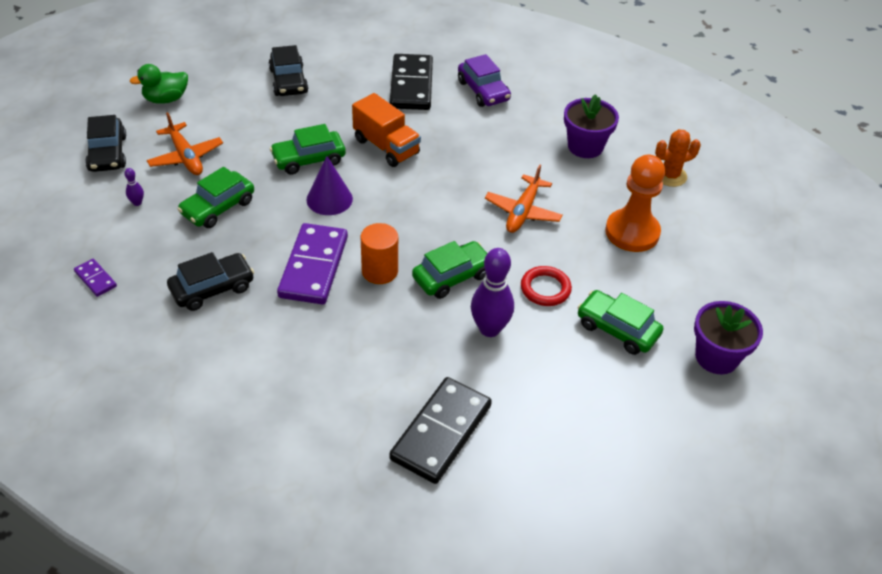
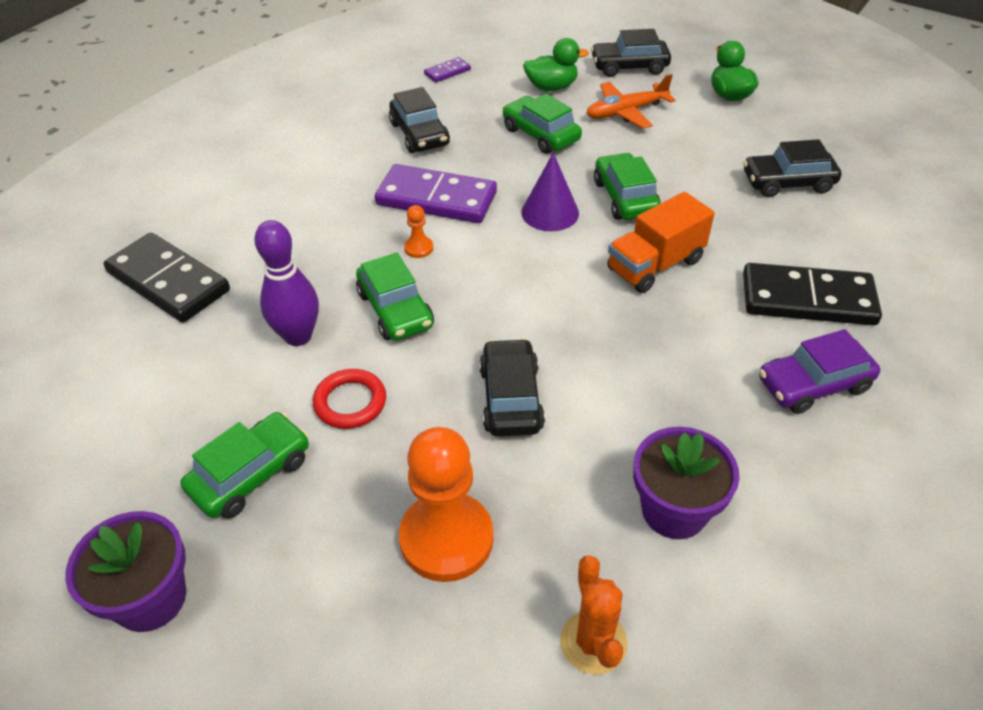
camera: 100 degrees right, 0 degrees up
(137, 203) = (551, 87): purple bowling pin -> green duck
(379, 271) = (418, 248): orange cylinder -> orange pawn
(523, 211) = (511, 398): orange plane -> black car

